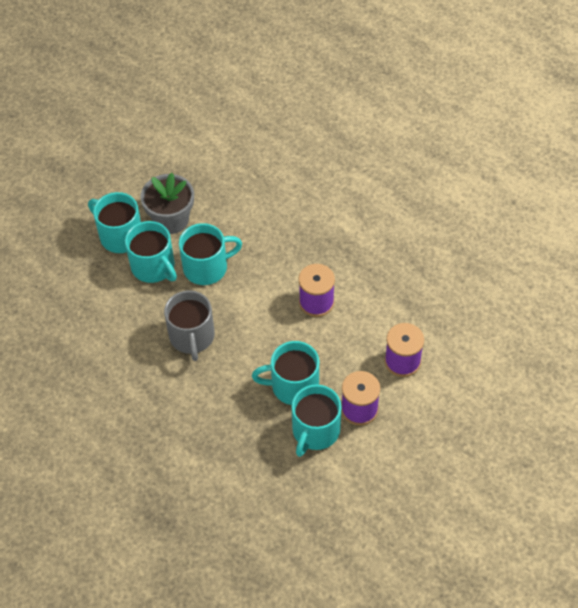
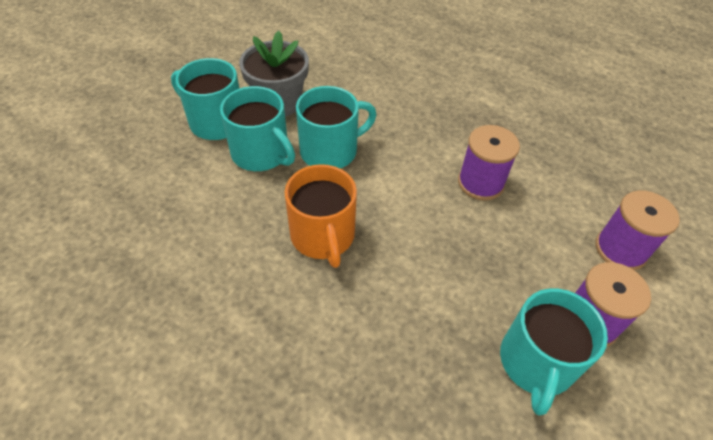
camera: 10 degrees left, 5 degrees down
(192, 337) = (323, 236): grey mug -> orange mug
(293, 385) = (482, 294): turquoise mug -> none

